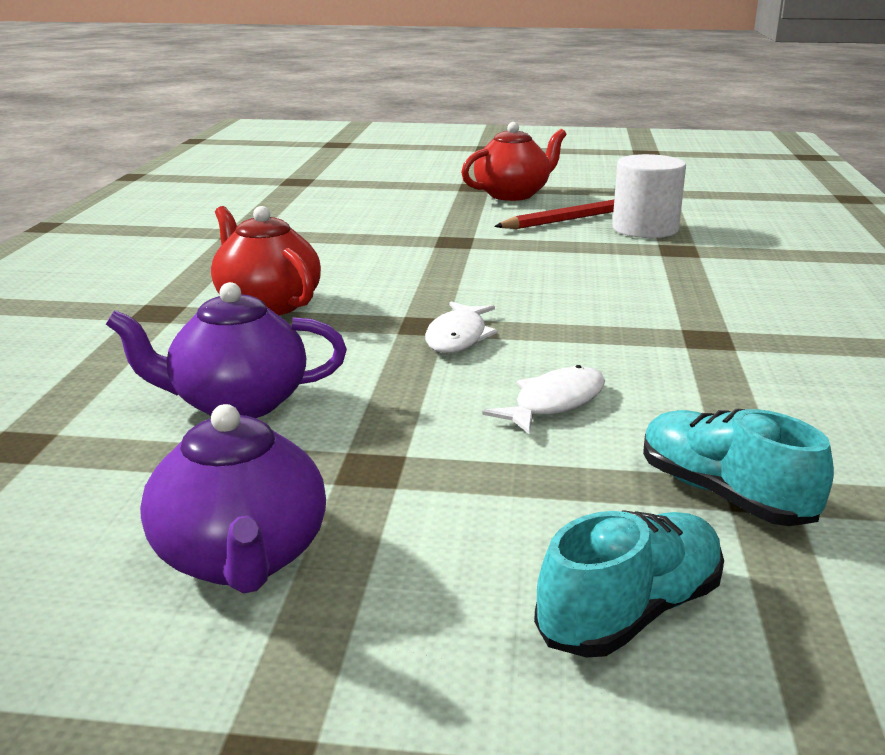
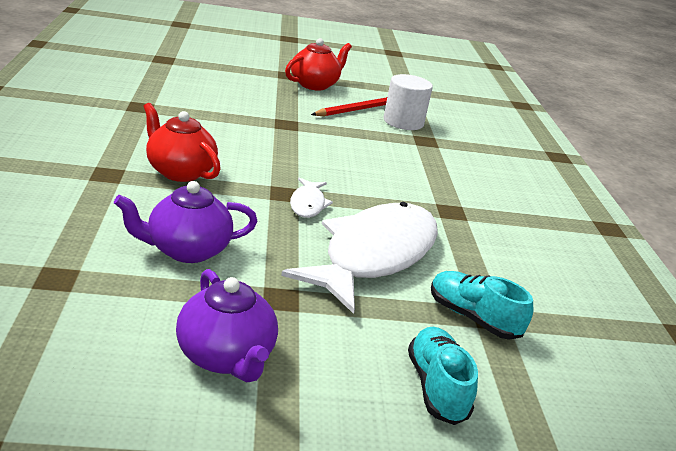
camera: 15 degrees left, 5 degrees up
(554, 403) = (374, 255): white fish -> white fish, size x2.36
(630, 612) = (436, 387): turquoise shoe -> turquoise shoe turned 45 degrees counterclockwise

